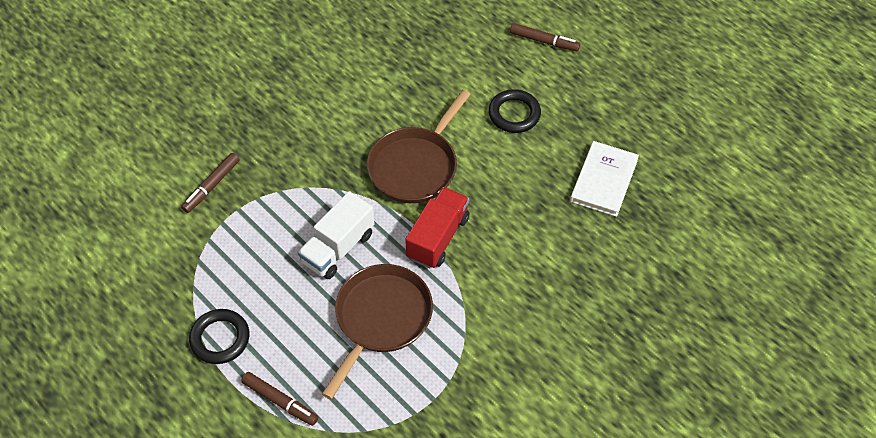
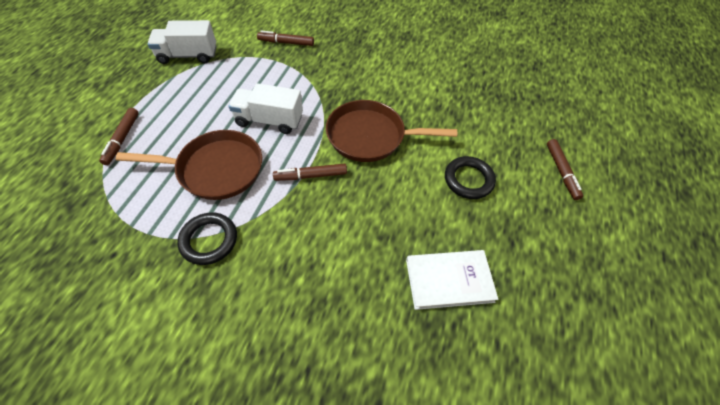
camera: 60 degrees right, 0 degrees up
(165, 299) = (188, 55): none -> white truck
(220, 338) = (166, 90): black ring -> black ring (209, 240)
(438, 237) = (311, 176): red truck -> brown marker

